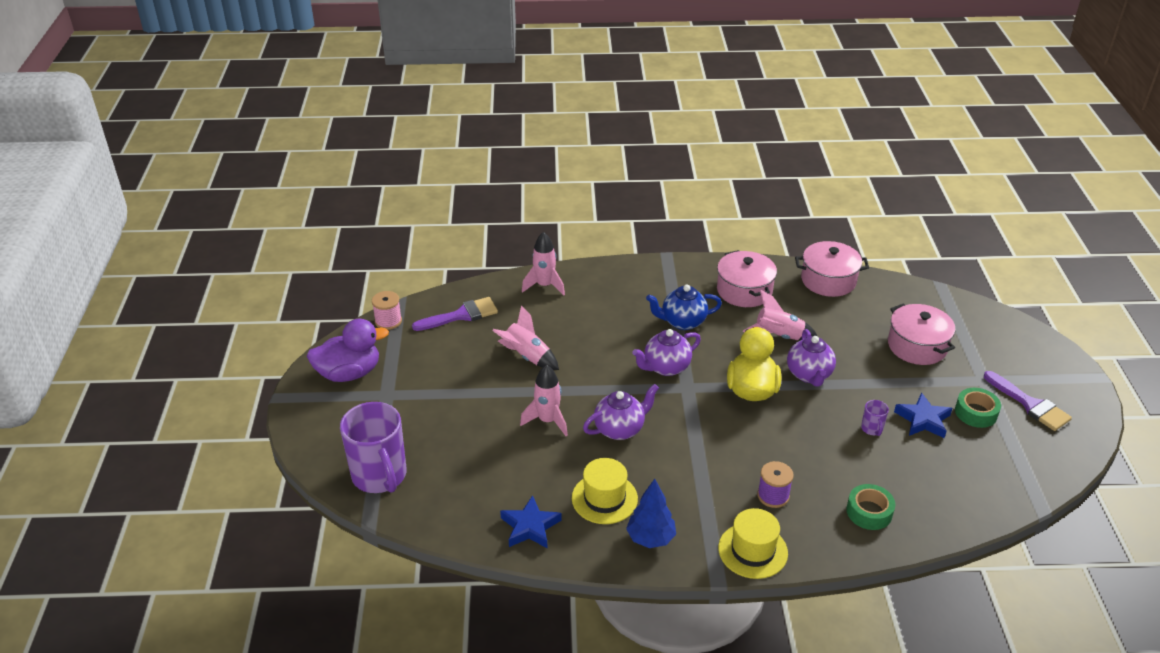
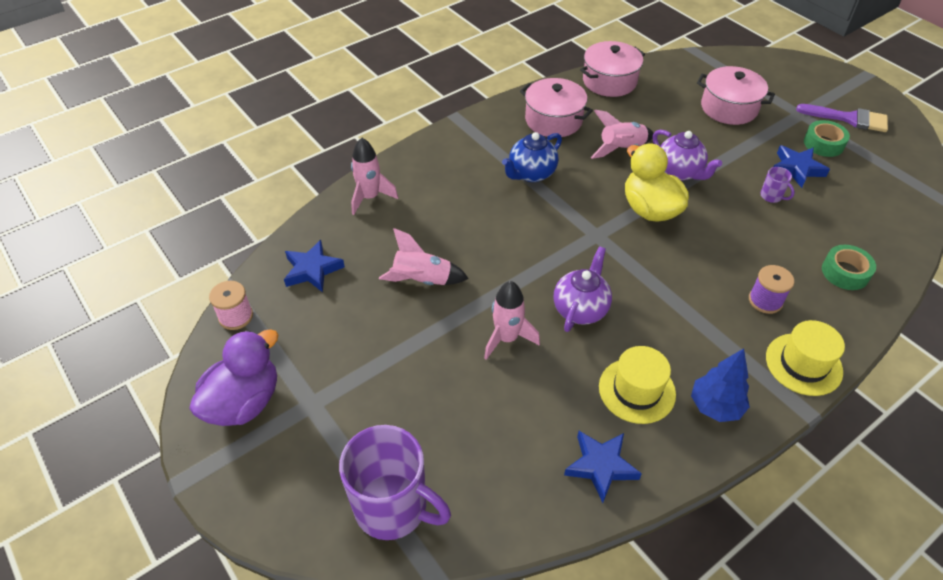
camera: 35 degrees left, 10 degrees up
(461, 315) = (312, 270): purple brush -> blue star
(666, 367) = (560, 225): purple teapot -> none

